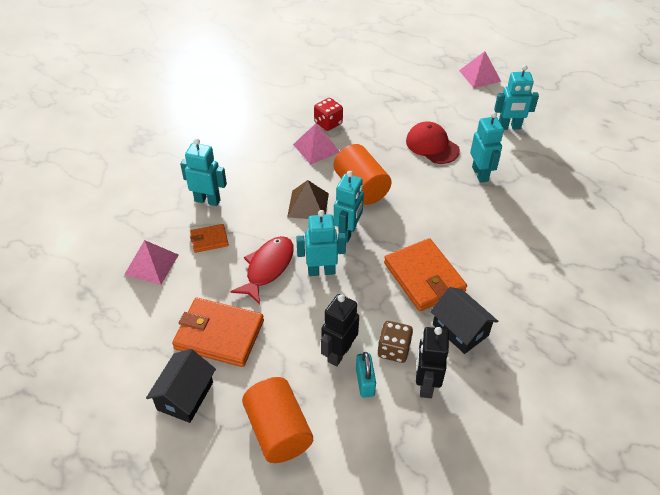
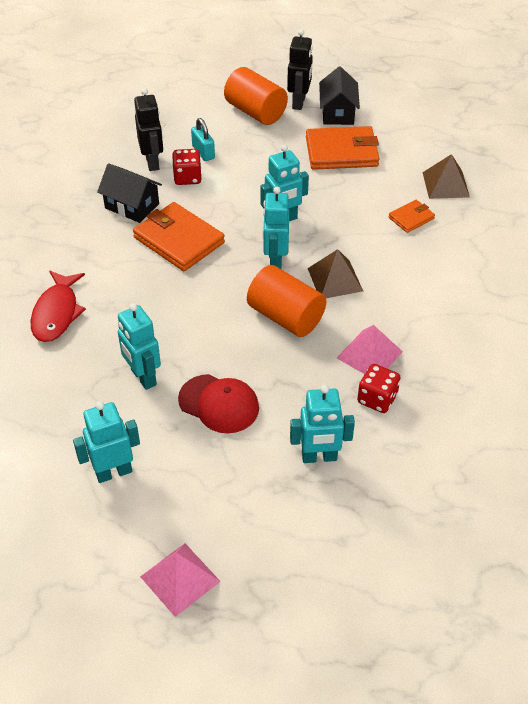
camera: 160 degrees right, 0 degrees up
(151, 264) = (445, 184): pink pyramid -> brown pyramid
(207, 200) = (446, 254): turquoise robot -> turquoise robot (319, 457)
(268, 268) = (336, 209): red fish -> red fish (57, 313)
(339, 353) = (233, 164): black robot -> black robot (299, 102)
(393, 350) = (187, 178): brown dice -> red dice

